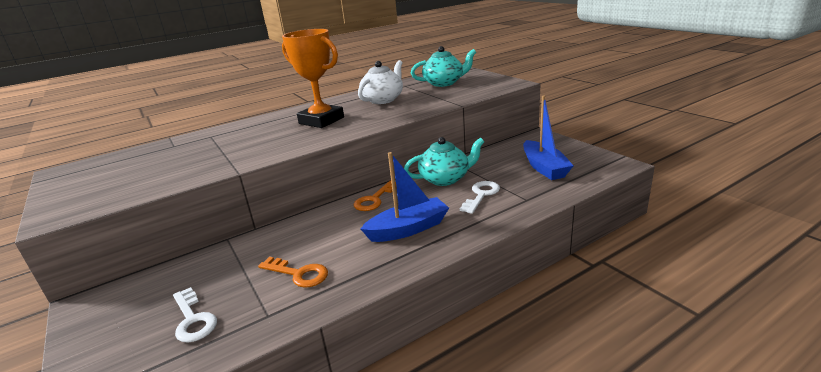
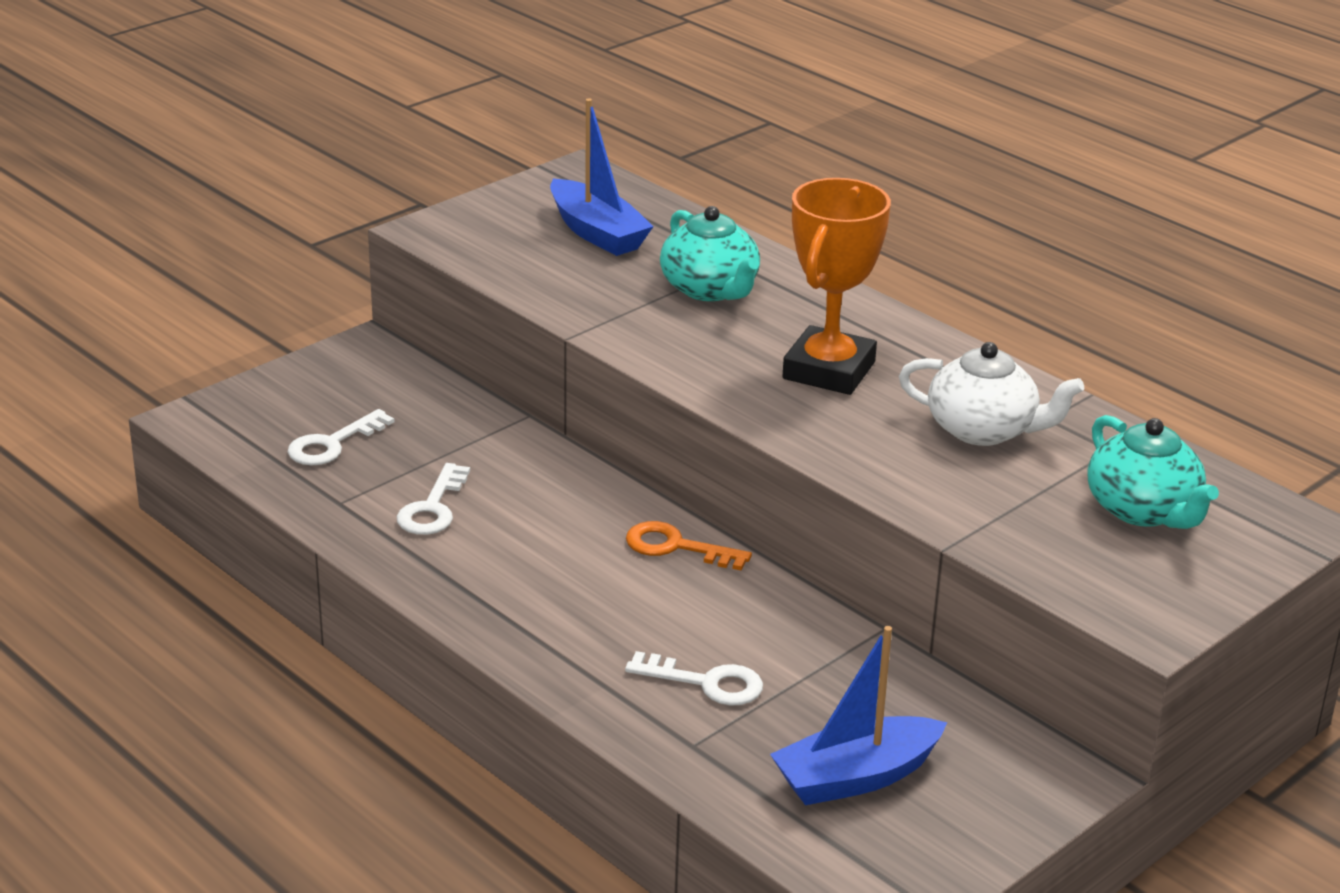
camera: 75 degrees right, 5 degrees up
(299, 274) = (433, 508): orange key -> white key
(408, 229) = (567, 600): blue boat -> blue boat (597, 233)
(445, 179) = (779, 630): turquoise teapot -> turquoise teapot (710, 289)

